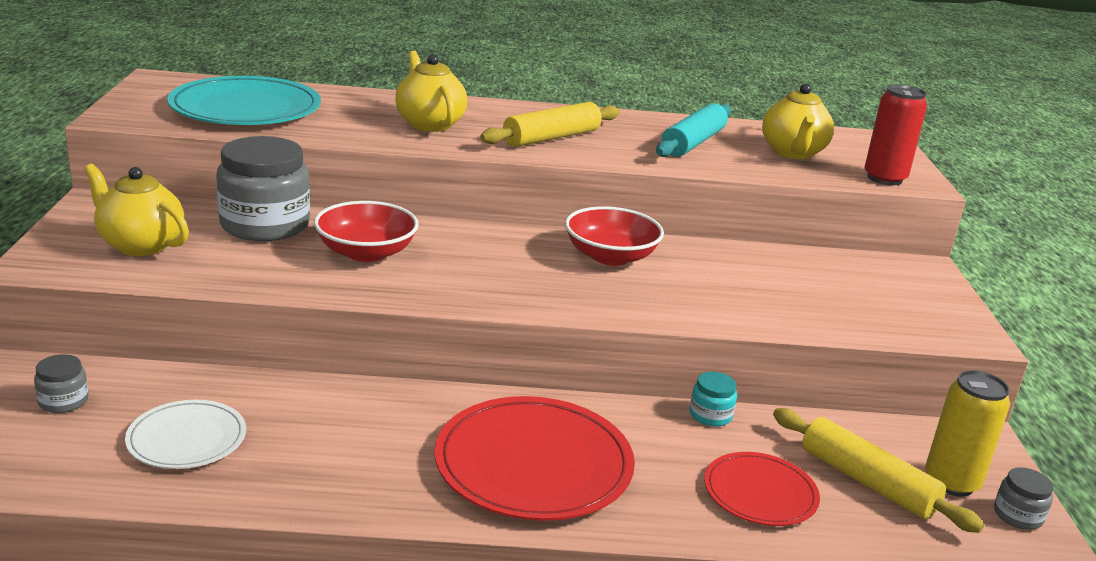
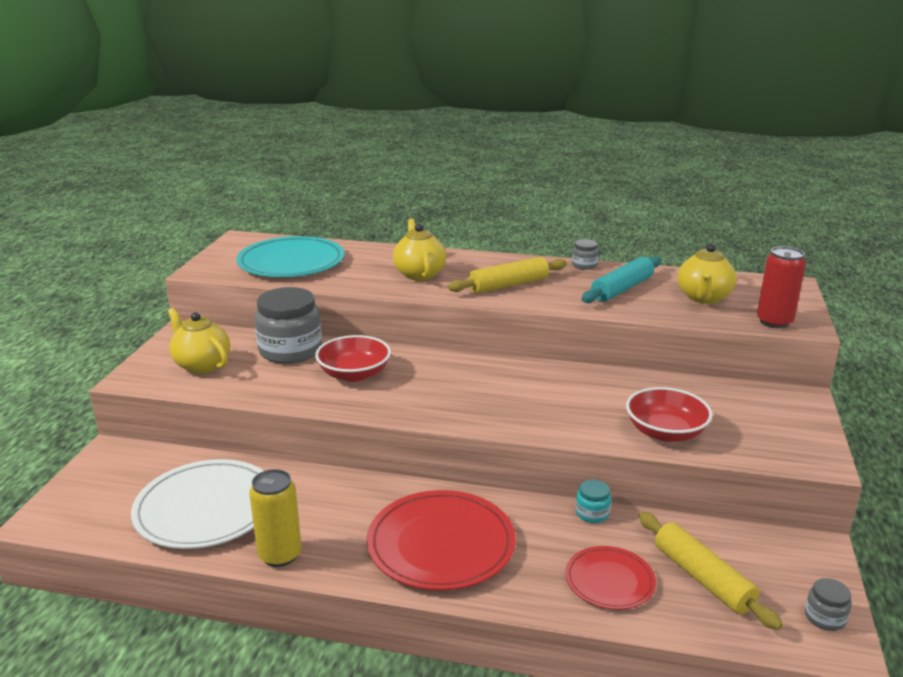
camera: 15 degrees right, 0 degrees up
(63, 401) = (135, 476): grey jar -> grey jar (584, 265)
(187, 439) = (206, 508): white plate -> white plate, size x1.75
(610, 256) = (537, 381): red bowl -> red bowl (665, 432)
(951, 482) = (776, 584): yellow can -> yellow can (280, 555)

